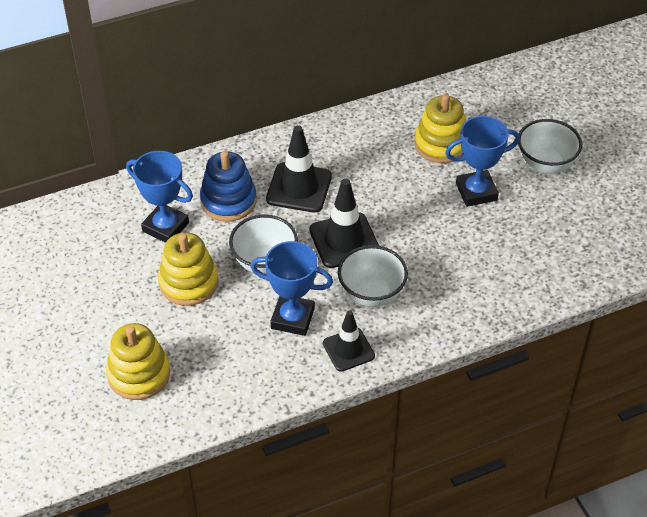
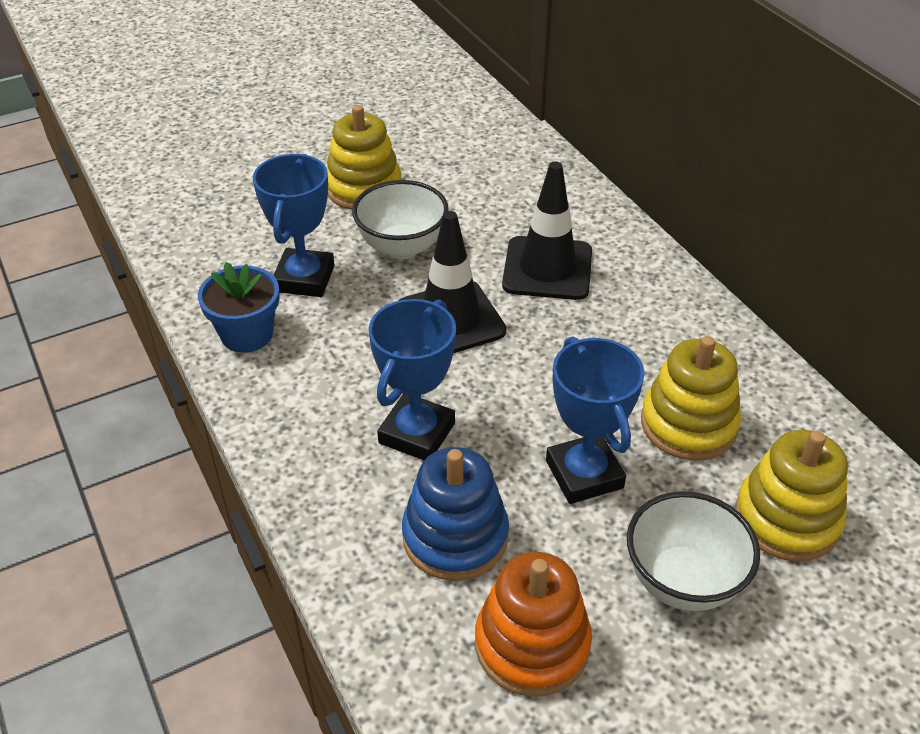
camera: 85 degrees right, 5 degrees down
(139, 374) = (225, 166): yellow stacking toy -> yellow stacking toy (787, 519)
(165, 227) = (454, 162): blue trophy -> blue trophy (417, 433)
(228, 201) = (509, 207): blue stacking toy -> blue stacking toy (455, 537)
(348, 350) = (247, 334): black traffic cone -> blue flower pot
(371, 294) = (348, 353): white bowl -> none
(584, 224) = (532, 644): none -> orange stacking toy

